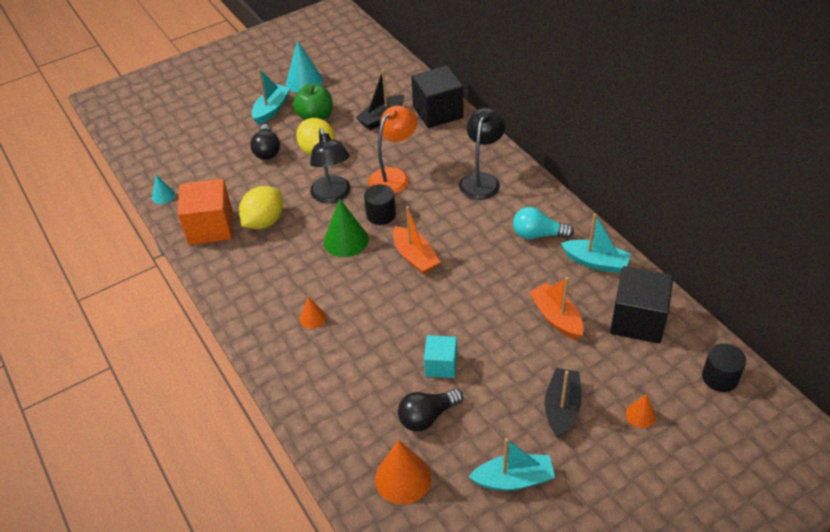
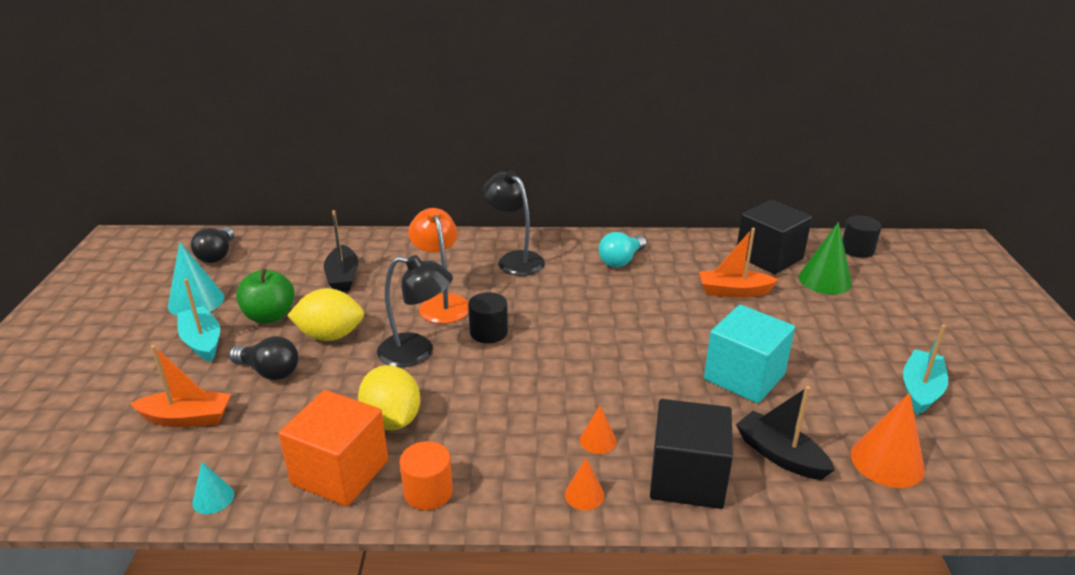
camera: 60 degrees left, 15 degrees down
(219, 268) = (428, 492): none -> orange cylinder
(346, 240) = (499, 370): green cone -> green cone (824, 280)
(415, 257) = (577, 335): orange boat -> orange boat (187, 418)
(427, 417) = (809, 412): black light bulb -> black light bulb (217, 255)
(438, 112) = (386, 245): black cube -> black cube (687, 478)
(441, 365) = (744, 377): turquoise cube -> turquoise cube, size x1.71
(562, 407) = (845, 330): black boat -> black boat (780, 455)
(596, 262) = (684, 248): turquoise boat -> none
(640, 415) = (877, 297): orange cone -> orange cone (584, 494)

